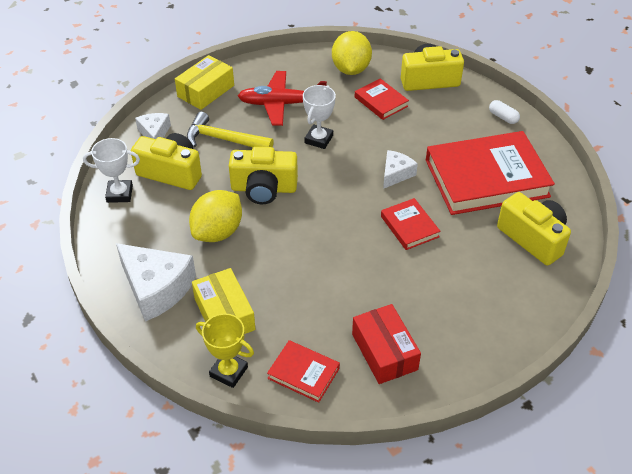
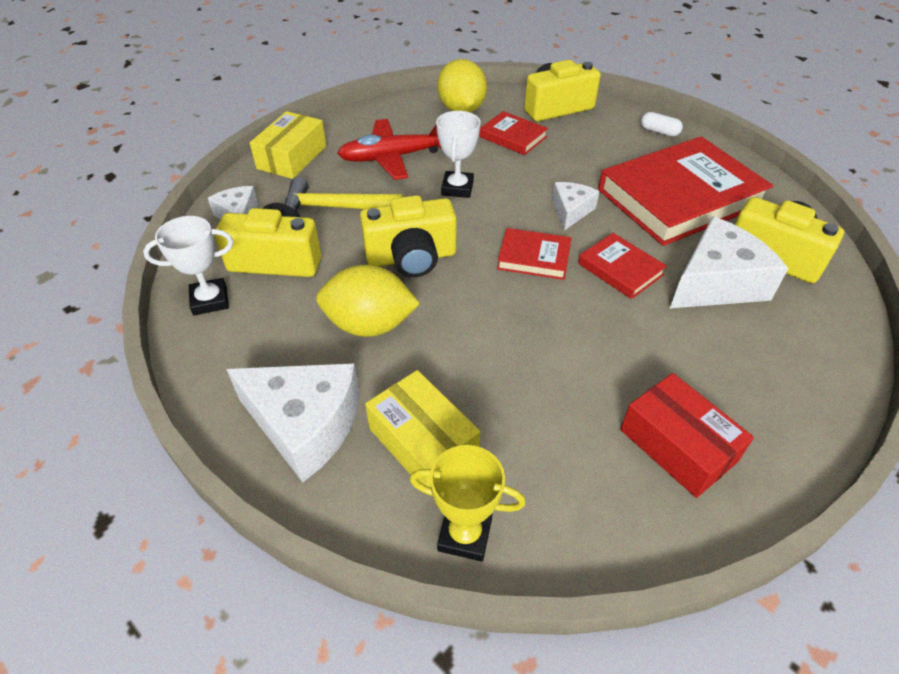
camera: 15 degrees left, 0 degrees up
(218, 232) = (369, 325): yellow lemon -> yellow lemon turned 75 degrees clockwise
(303, 373) = (579, 508): red book -> red book (534, 257)
(475, 250) = (716, 283): none -> white cheese

